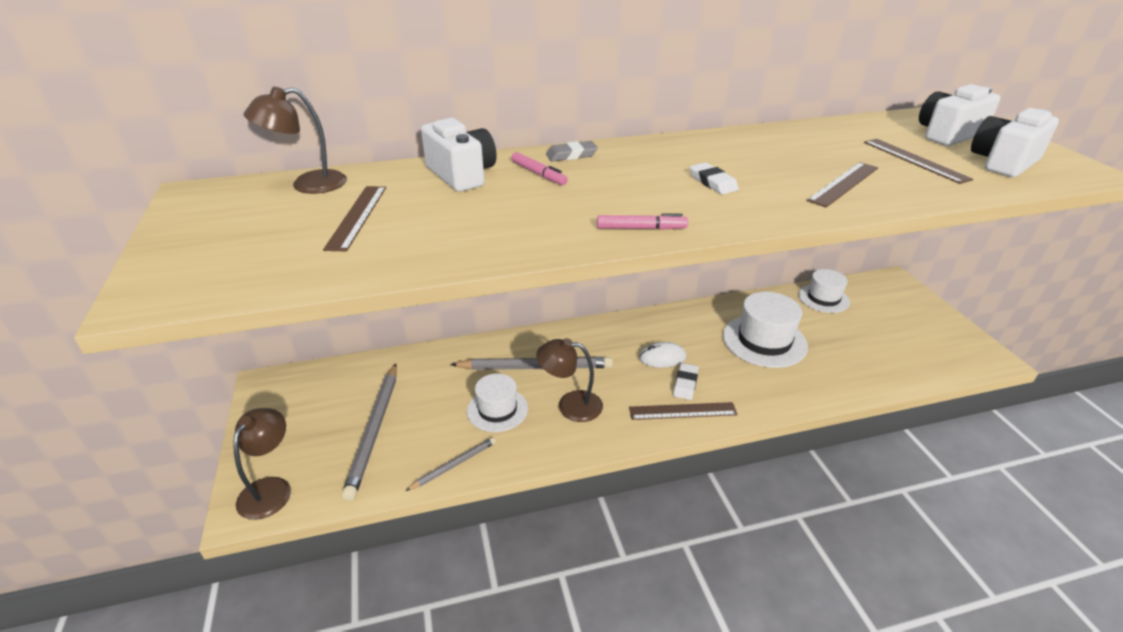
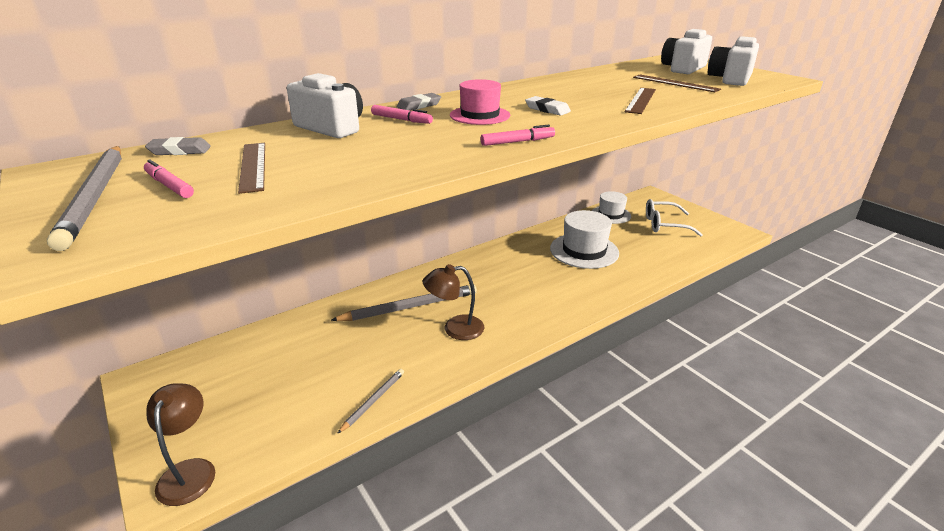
camera: 20 degrees left, 5 degrees down
(273, 229) = (169, 186): none -> pink marker
(308, 185) = (180, 151): brown lamp -> grey eraser
(375, 430) = (280, 392): grey pencil -> grey pencil (96, 196)
(497, 409) = (392, 347): white hat -> none
(627, 180) = (480, 115): none -> pink hat
(662, 357) = (512, 278): white mouse -> none
(682, 411) = (549, 313): brown ruler -> none
(685, 384) = (541, 293): white eraser -> none
(889, 326) = (664, 224): none -> white glasses

